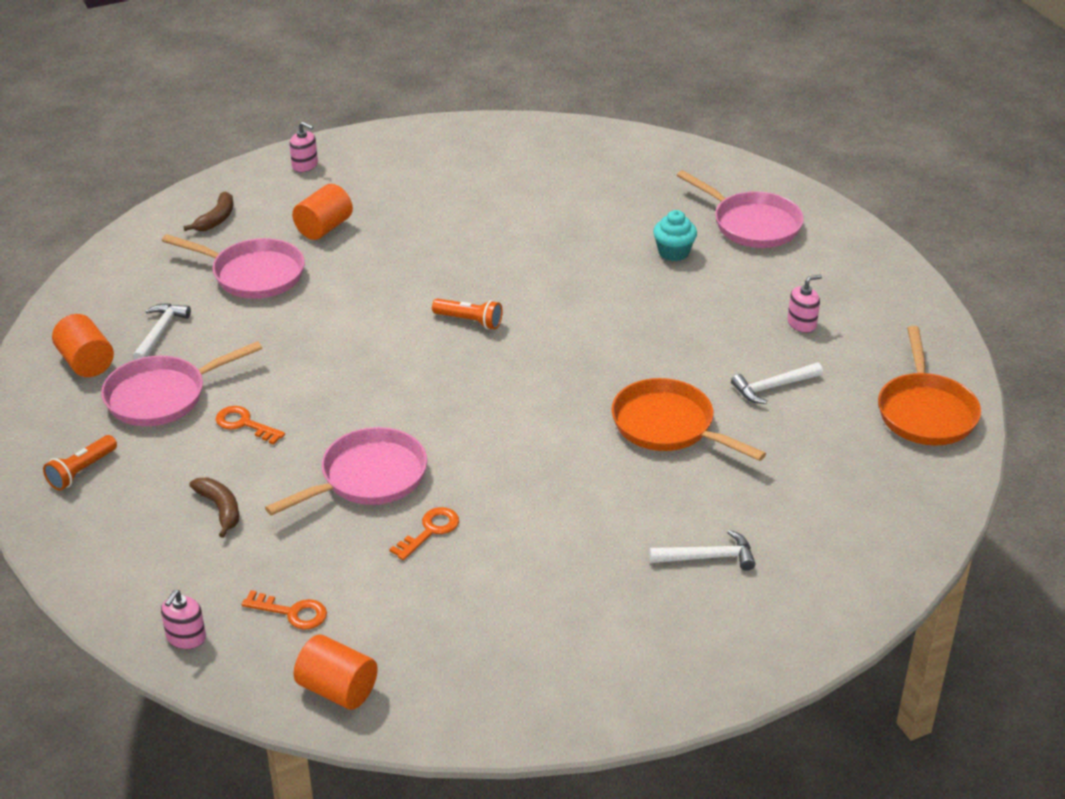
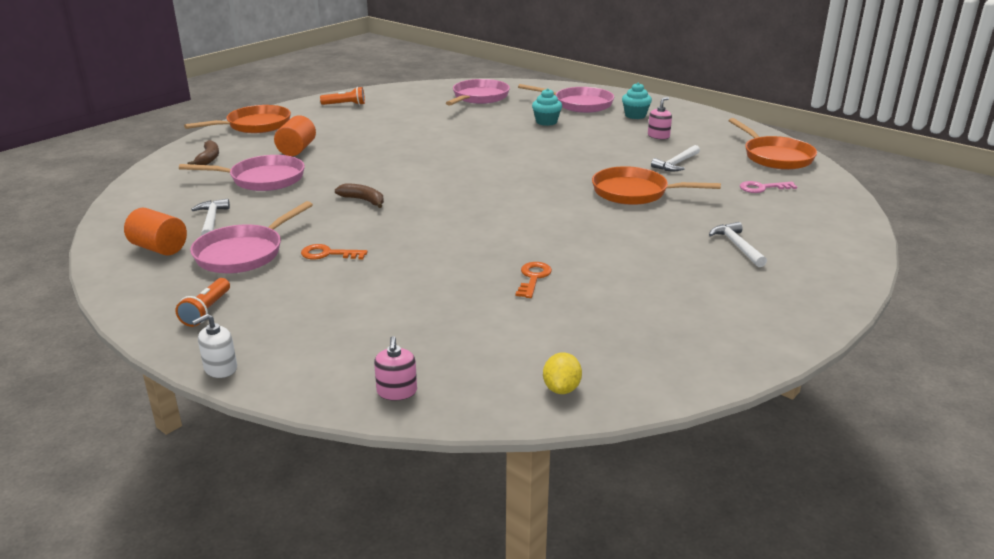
camera: 25 degrees left, 10 degrees down
(52, 552) = (220, 368): none -> white soap dispenser
(220, 509) = (352, 305): brown banana -> brown banana (363, 200)
(291, 612) = (474, 351): orange key -> none
(305, 165) = (255, 125): pink soap dispenser -> orange pan
(337, 689) = (561, 388): orange cylinder -> yellow lemon
(368, 478) = (456, 261): pink pan -> pink pan (479, 97)
(469, 321) = (447, 172): orange flashlight -> orange flashlight (345, 105)
(708, 557) = (737, 246): white hammer -> white hammer turned 75 degrees counterclockwise
(809, 270) = (635, 115): none -> turquoise cupcake
(844, 467) = (762, 188): none -> pink key

